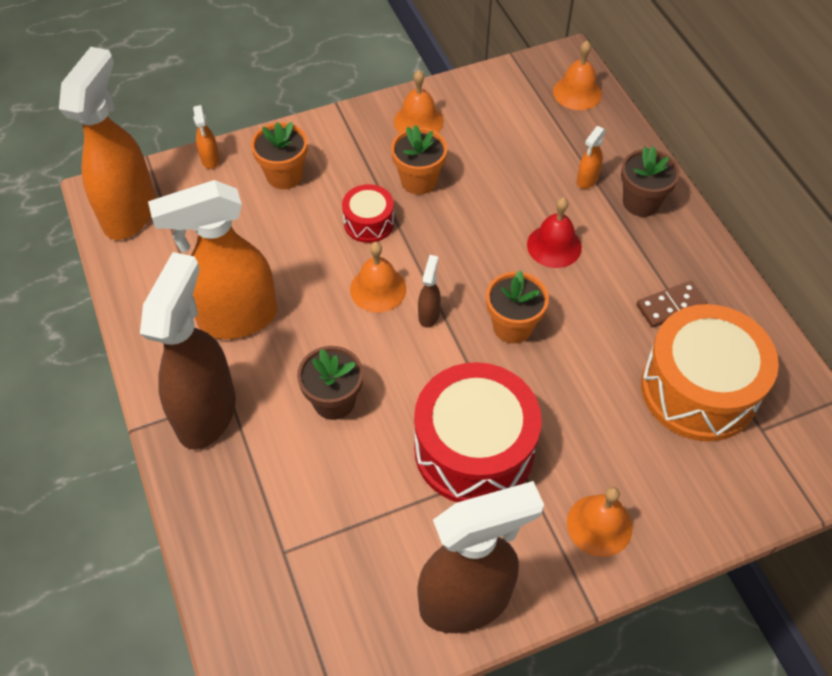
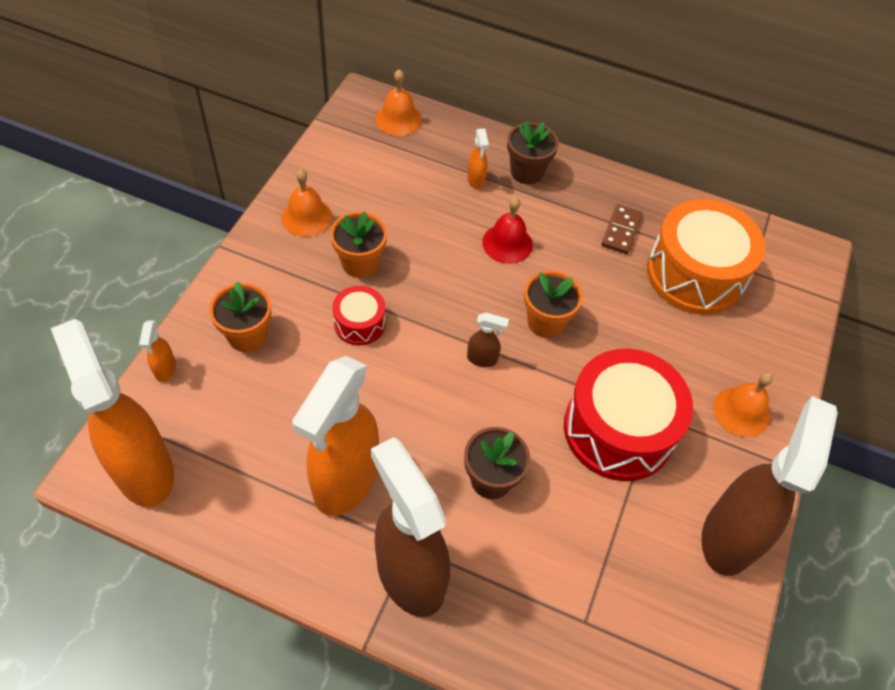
camera: 50 degrees left, 0 degrees up
(210, 160) = (165, 369): orange spray bottle -> orange spray bottle turned 60 degrees clockwise
(378, 289) = (425, 369): orange bell -> none
(429, 315) = (482, 359): brown spray bottle -> brown spray bottle turned 135 degrees clockwise

